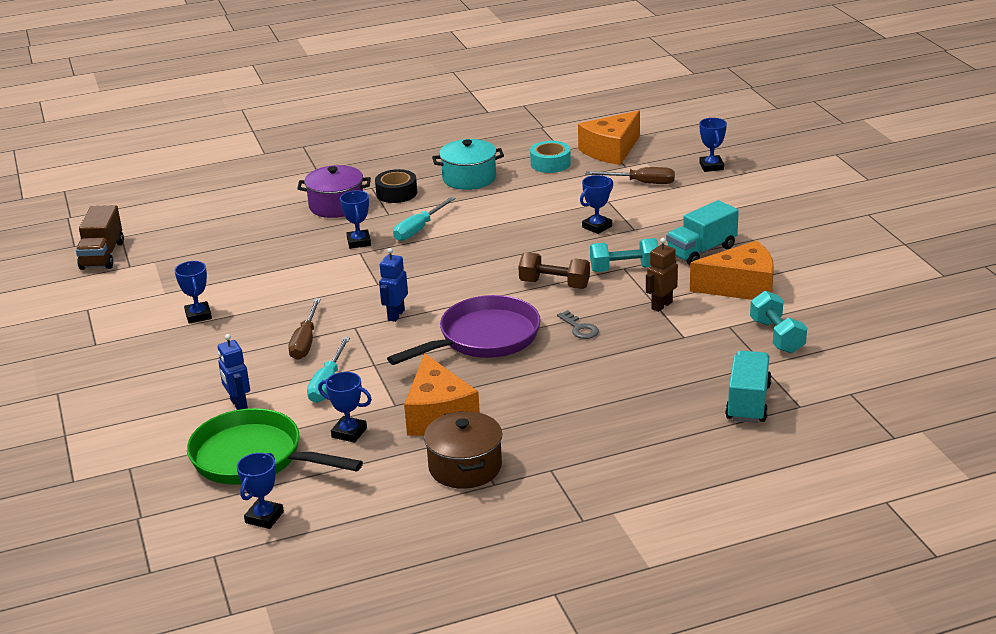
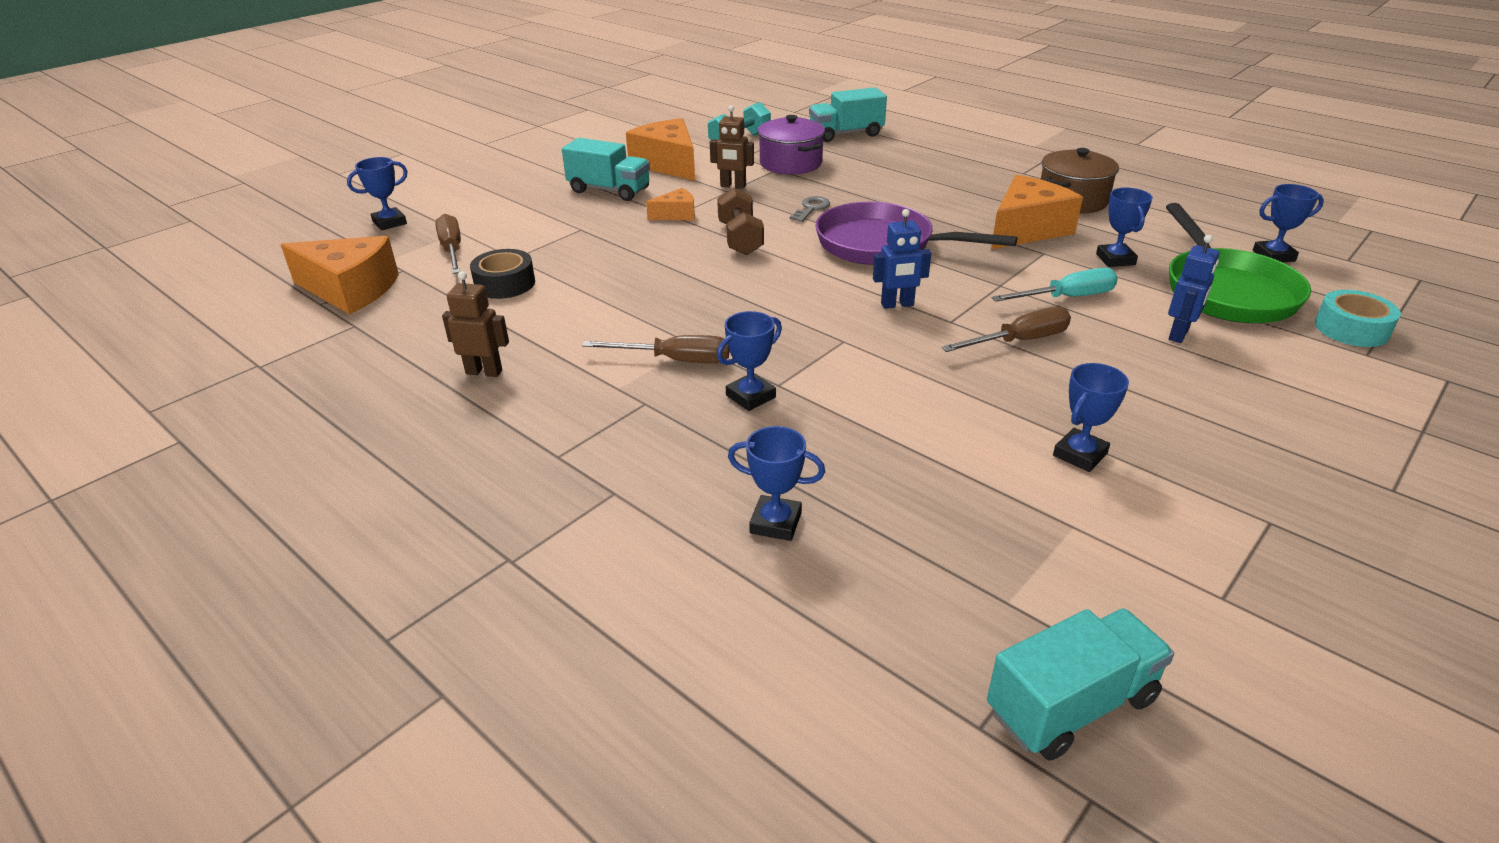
camera: 120 degrees left, 5 degrees up
(102, 255) = (1071, 705): brown truck -> turquoise truck
(336, 206) = (648, 467): purple pot -> purple pot (790, 163)
(396, 193) = (568, 421): black tape -> black tape (505, 284)
(419, 229) = (675, 360): turquoise screwdriver -> brown screwdriver
(469, 178) = (484, 372): turquoise pot -> brown robot
(550, 163) = (408, 322): turquoise tape -> turquoise tape (1351, 329)
(597, 227) = (588, 248): blue trophy -> blue trophy (775, 523)
(624, 269) = (676, 215): turquoise dumbbell -> orange cheese

